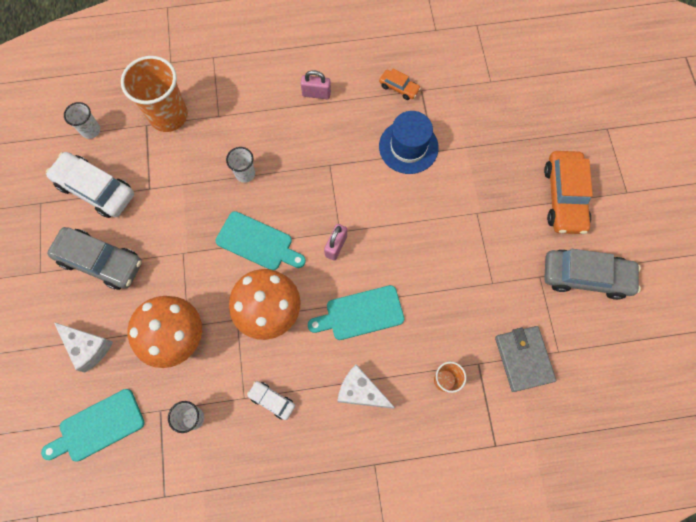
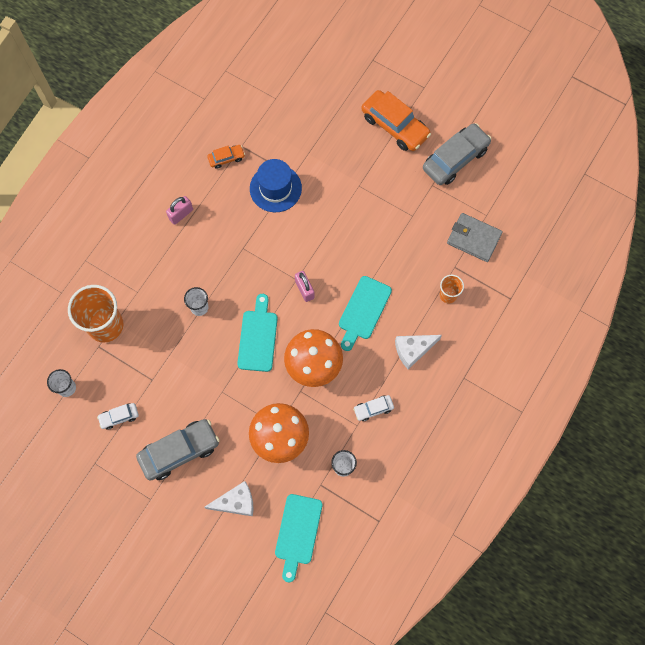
camera: 50 degrees left, 0 degrees up
(95, 189) = (119, 417): white car -> white car, size x0.50
(258, 242) = (258, 337): turquoise cutting board -> turquoise cutting board turned 60 degrees counterclockwise

